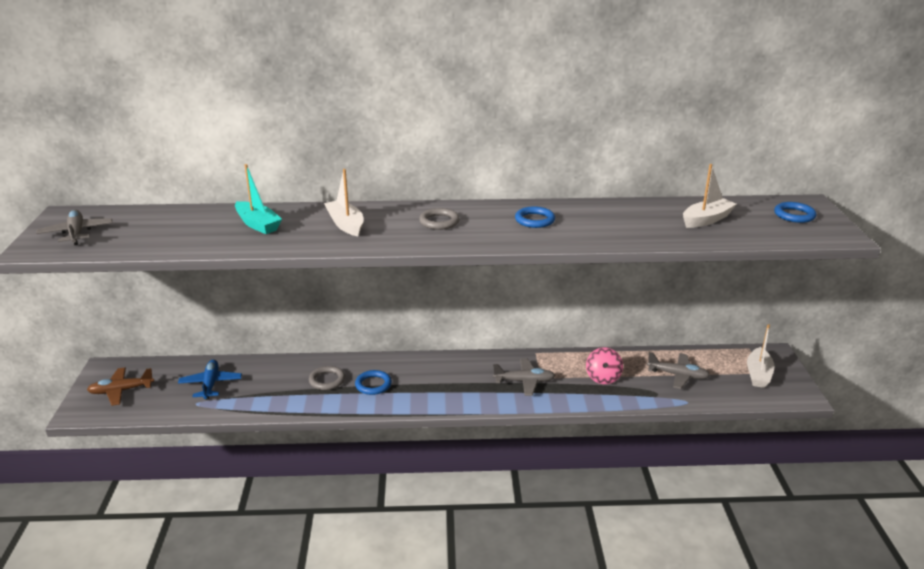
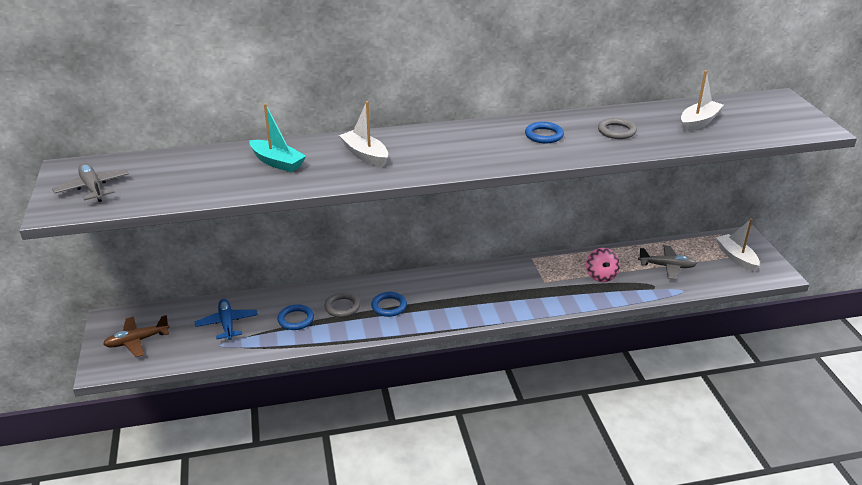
camera: 10 degrees left, 5 degrees up
(439, 222) = (454, 144): grey ring -> grey ring (616, 131)
(524, 381) = (531, 287): grey plane -> none
(758, 374) = (736, 257): white boat -> white boat turned 150 degrees clockwise
(794, 215) = (773, 111): blue ring -> blue ring (296, 319)

